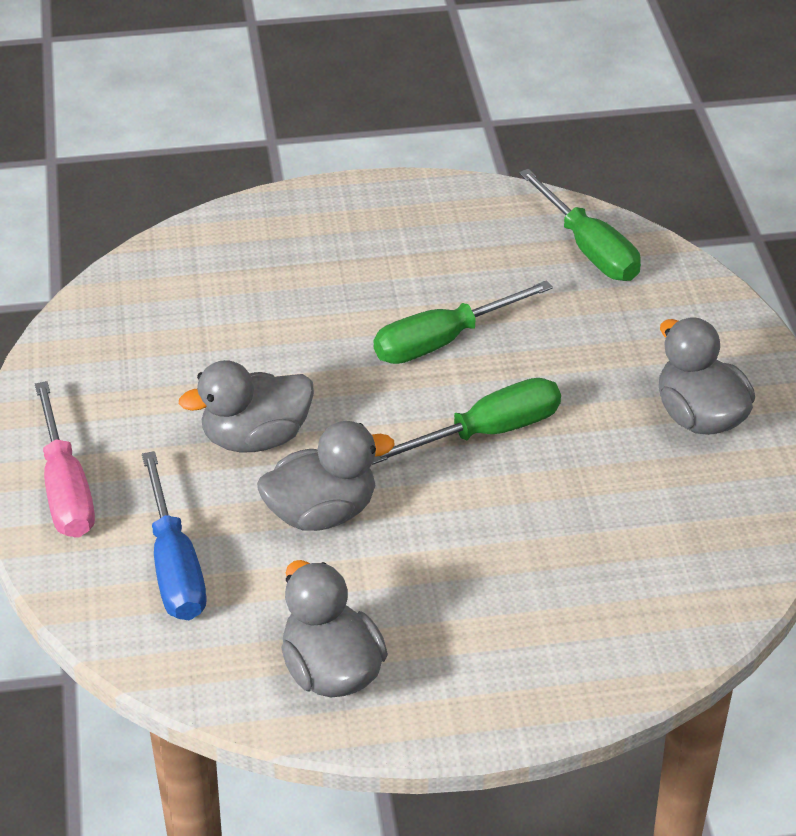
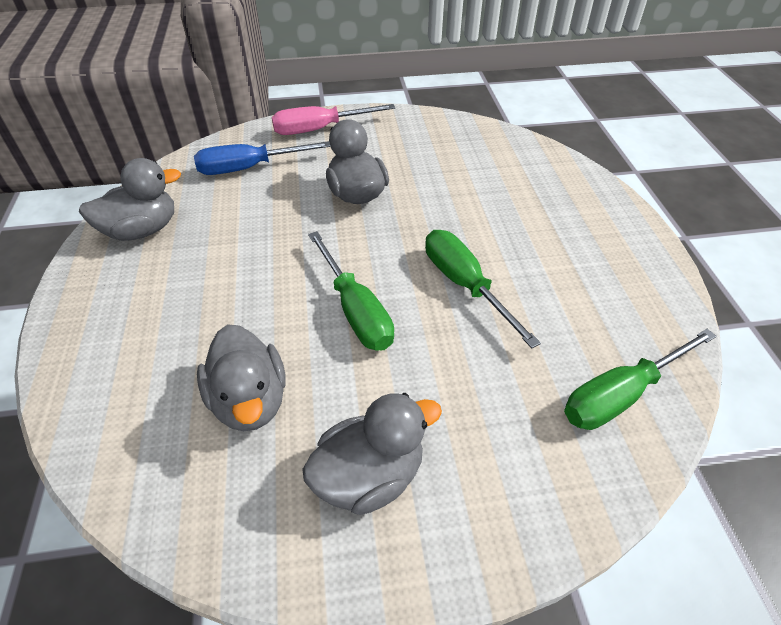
camera: 90 degrees right, 5 degrees up
(322, 513) = (282, 224): grey duck -> grey duck (250, 400)

